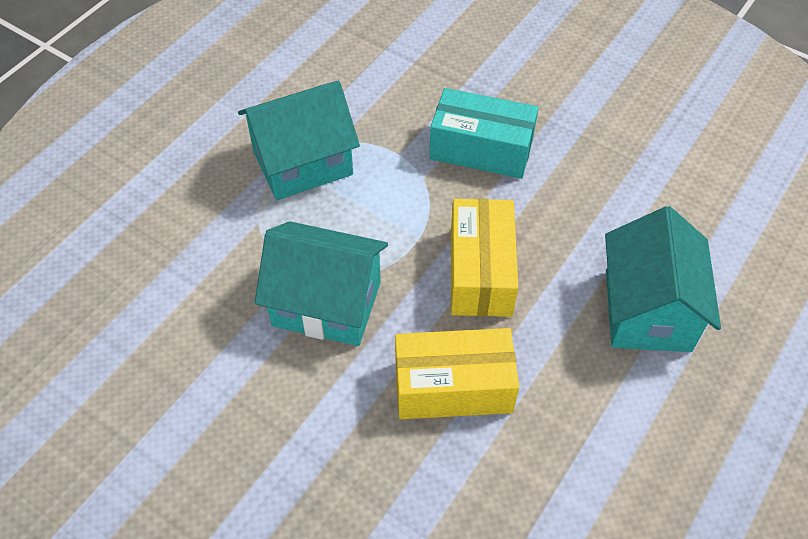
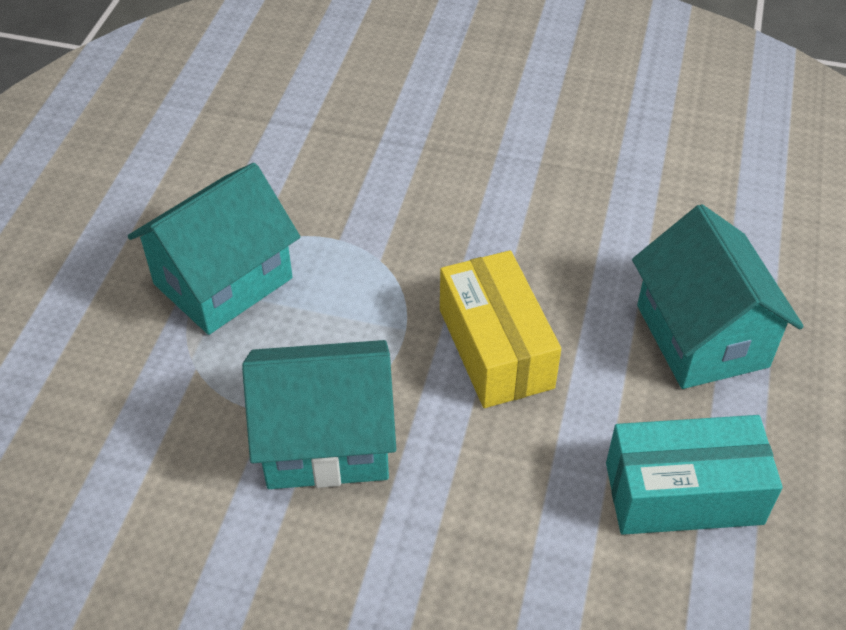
camera: 20 degrees left, 5 degrees down
(453, 386) = (522, 491): yellow box -> none
(481, 149) = (434, 207): turquoise box -> turquoise box (683, 493)

